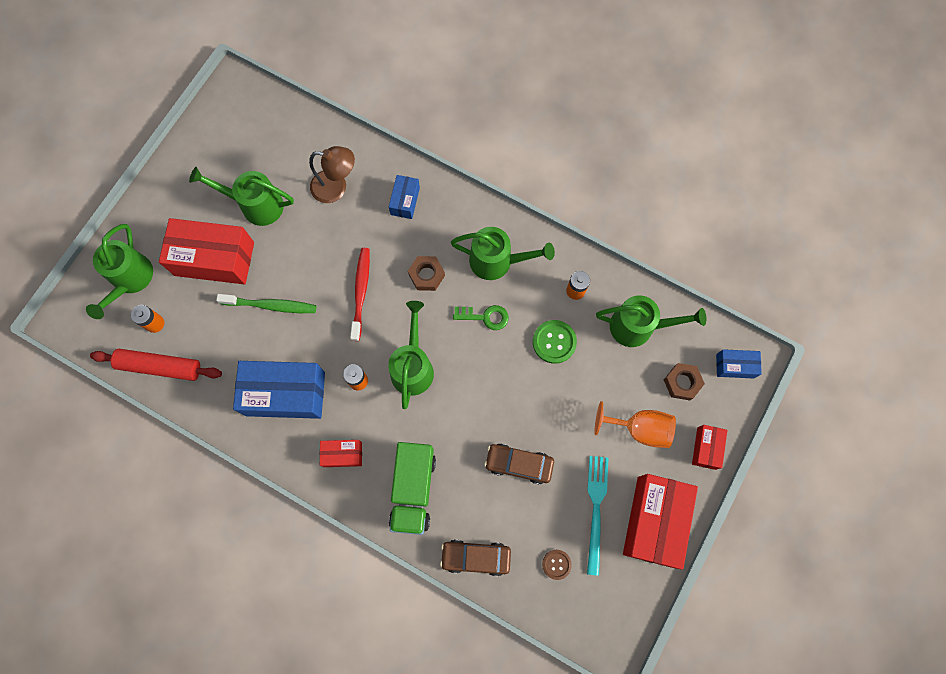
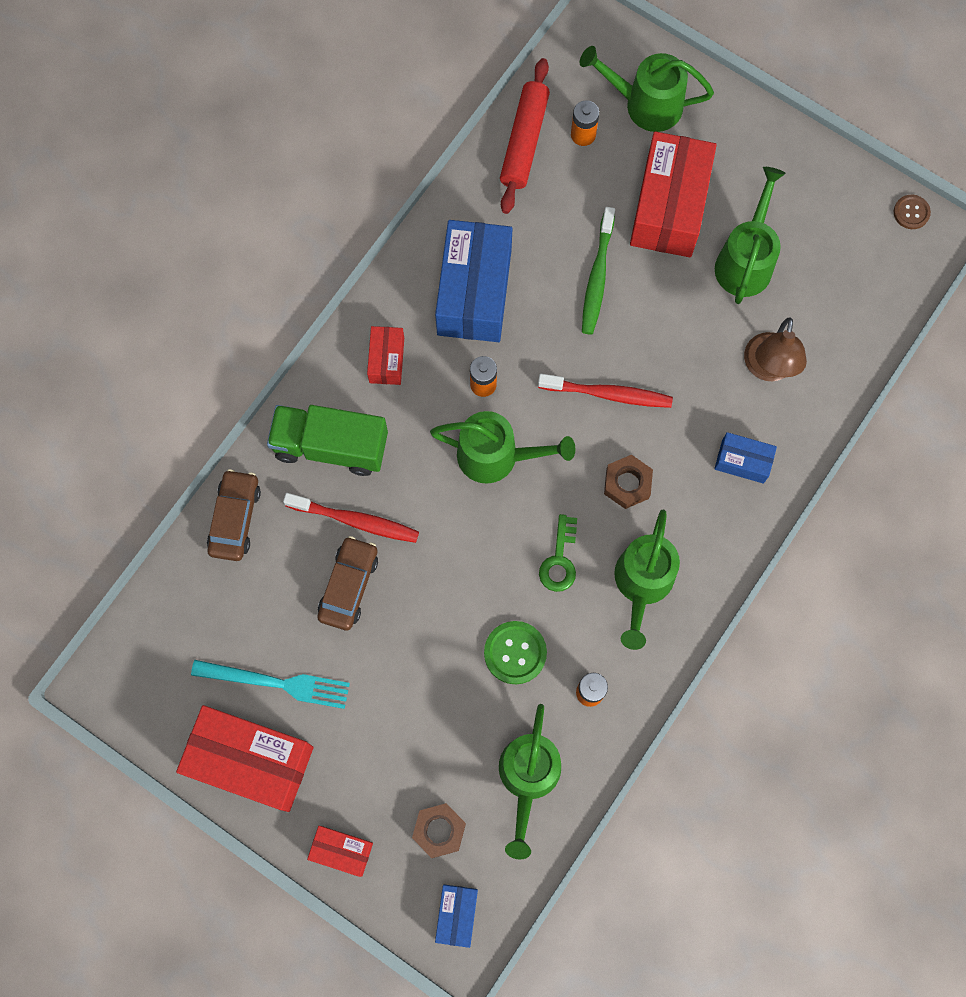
camera: 95 degrees right, 0 degrees up
(469, 464) = (355, 520): none -> red toothbrush
(556, 564) = (212, 622): brown button -> brown button (911, 212)
(639, 428) = (379, 759): orange goblet -> none

